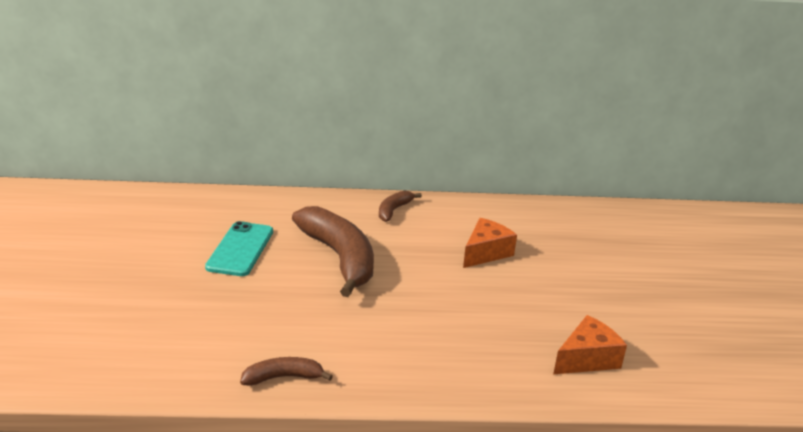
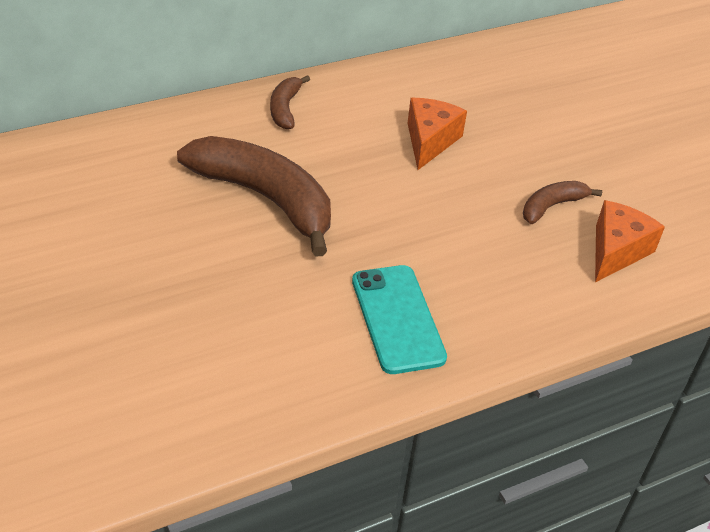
camera: 25 degrees left, 15 degrees up
(240, 249) = (130, 223): turquoise phone -> turquoise phone (397, 319)
(283, 377) = (312, 390): brown banana -> brown banana (552, 206)

